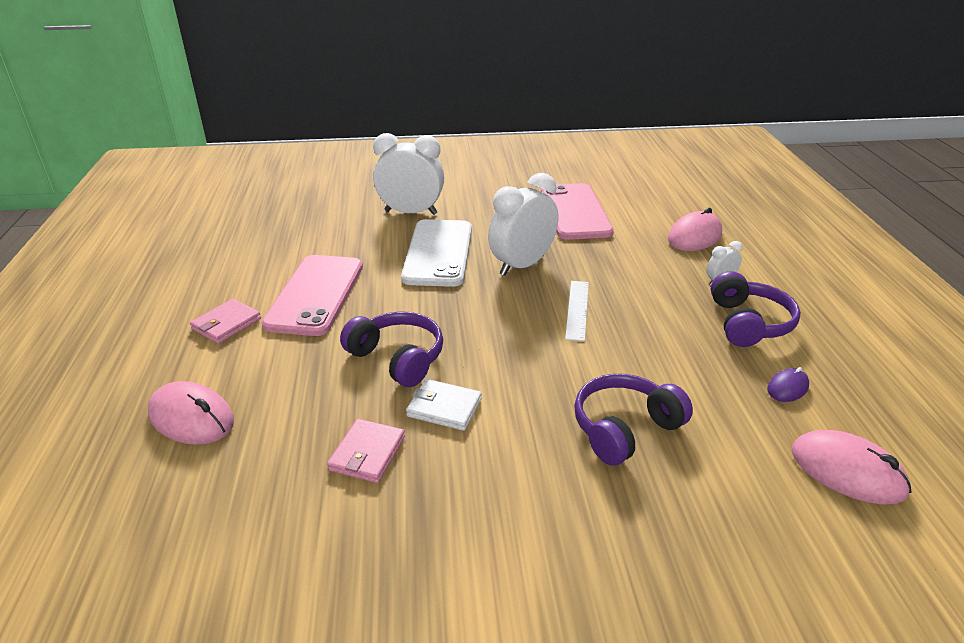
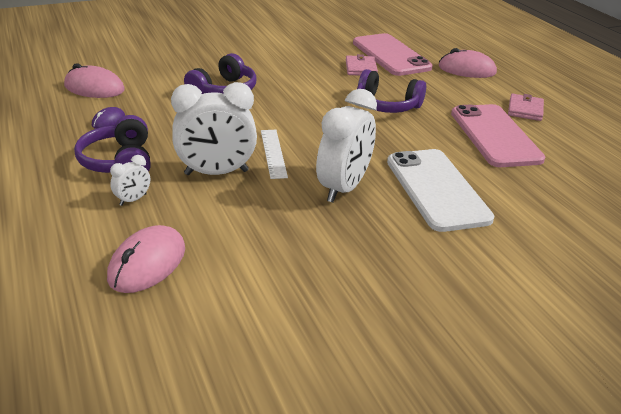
camera: 160 degrees right, 0 degrees up
(411, 212) = (524, 241): white clock -> white clock (216, 173)
(444, 407) = (336, 87): white wallet -> none
(574, 212) = (318, 283): pink phone -> pink phone (391, 55)

